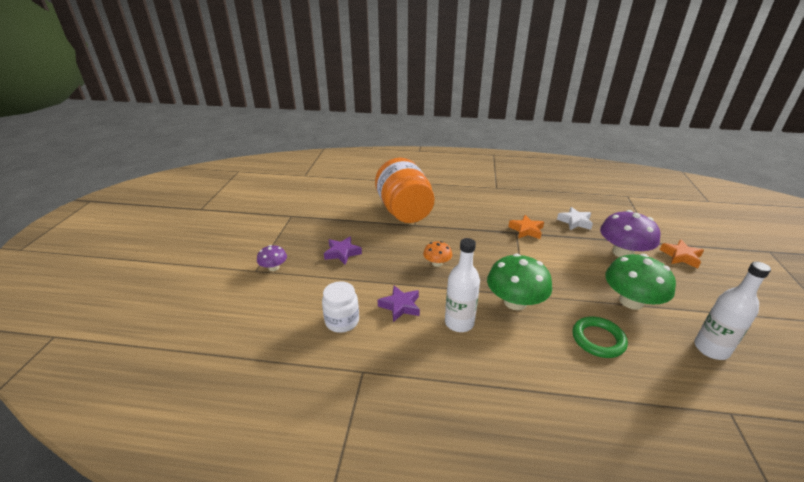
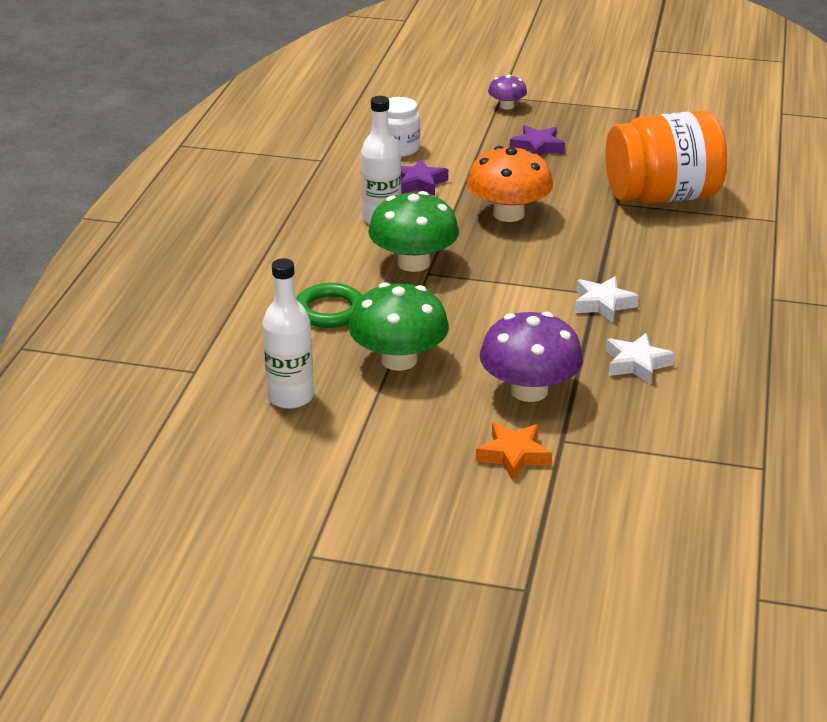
camera: 95 degrees right, 0 degrees up
(437, 263) = (508, 214): orange mushroom -> orange mushroom, size x1.92
(526, 230) = (603, 304): orange star -> white star

